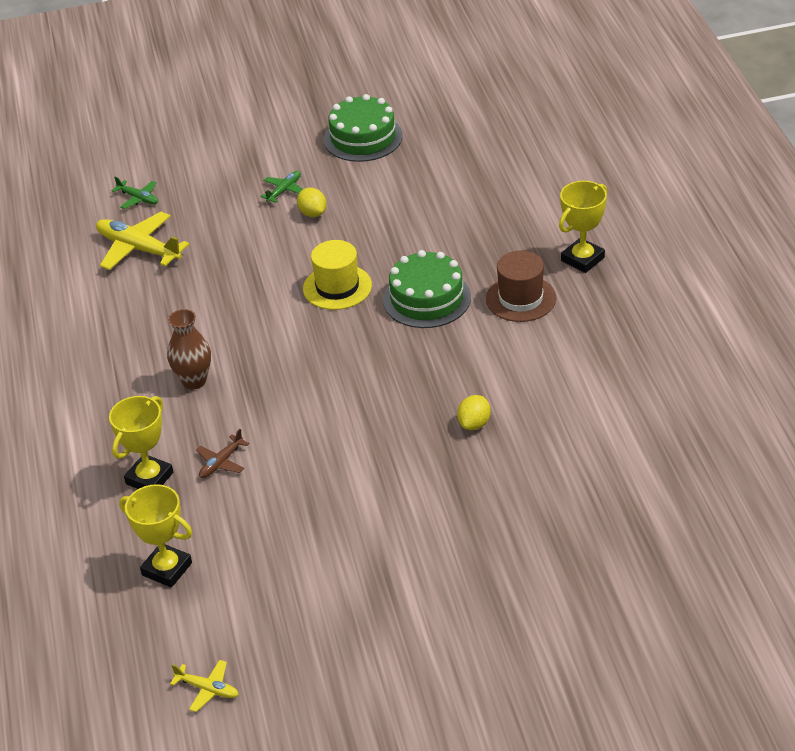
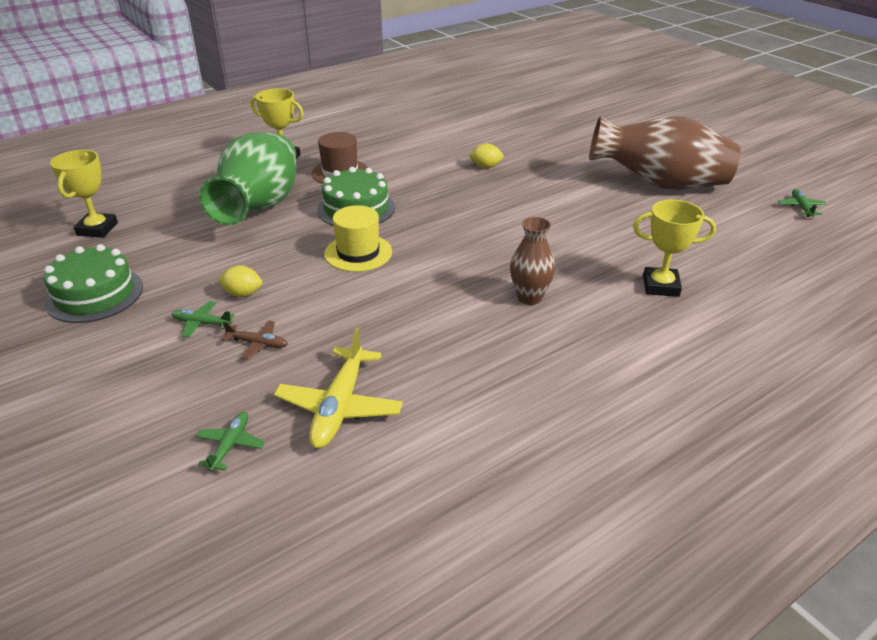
camera: 115 degrees left, 5 degrees down
(167, 569) = (734, 250): yellow trophy -> yellow trophy (97, 229)
(207, 689) = (801, 207): yellow plane -> green plane
(221, 462) = (610, 255): brown plane -> brown plane (257, 344)
(313, 213) = (243, 294): yellow lemon -> yellow lemon turned 60 degrees clockwise
(341, 574) = (660, 184): none -> brown vase
(468, 233) = (260, 207): none -> green vase

